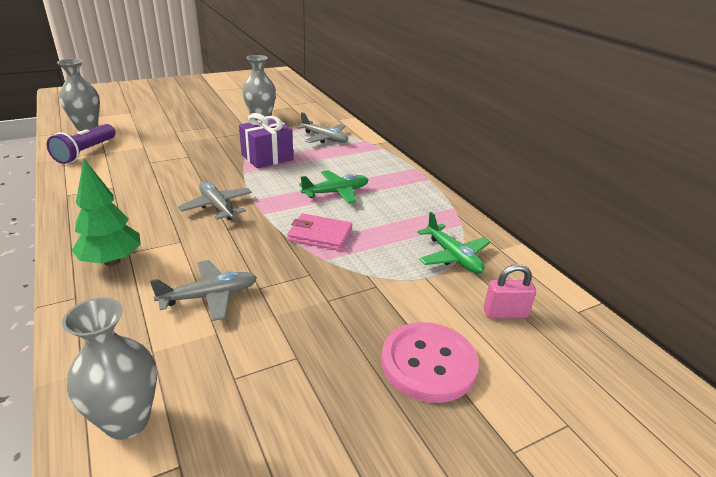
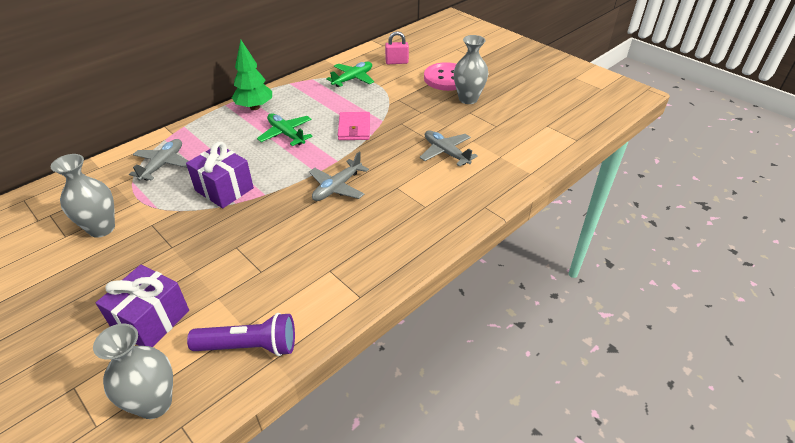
camera: 105 degrees left, 10 degrees up
(112, 261) = (440, 209): green tree -> green tree (254, 107)
(127, 421) = (541, 146): grey vase -> grey vase (468, 99)
(152, 129) = (151, 320): none -> purple gift
(505, 313) = (397, 62): pink padlock -> pink padlock turned 75 degrees counterclockwise

